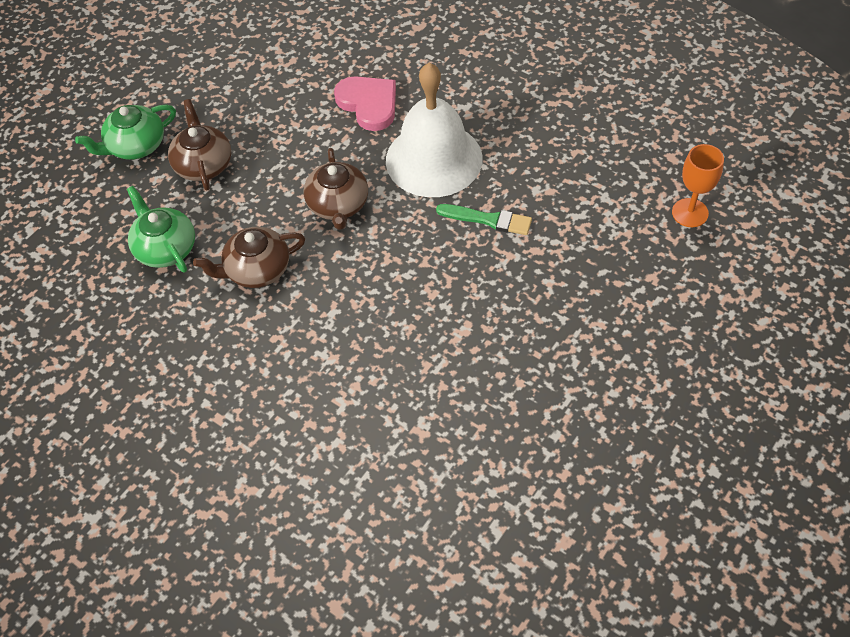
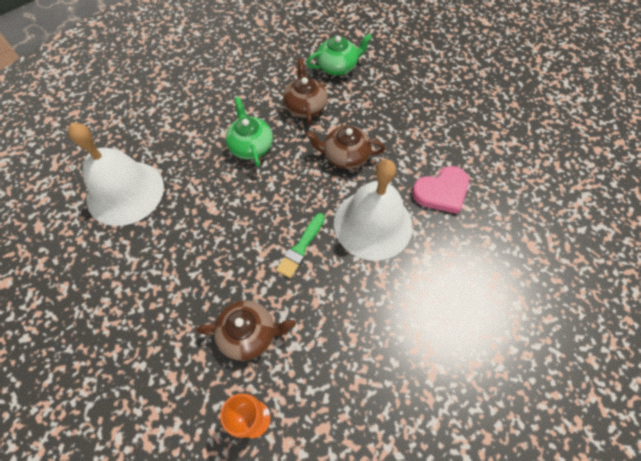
camera: 100 degrees right, 5 degrees up
(136, 146) = (427, 59): green teapot -> green teapot (251, 146)
(203, 164) = (402, 90): brown teapot -> brown teapot (249, 334)
(471, 449) = (125, 192): none -> white bell

